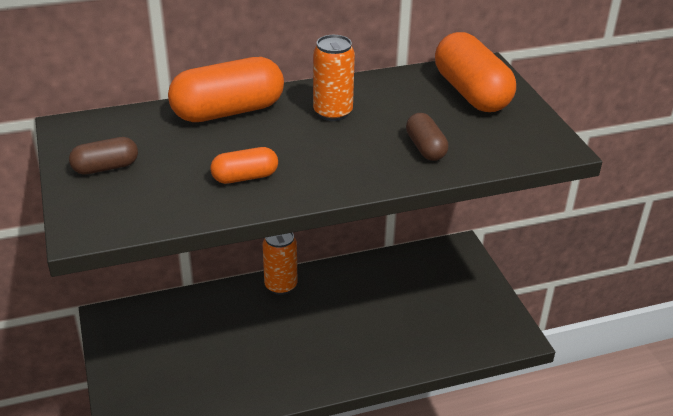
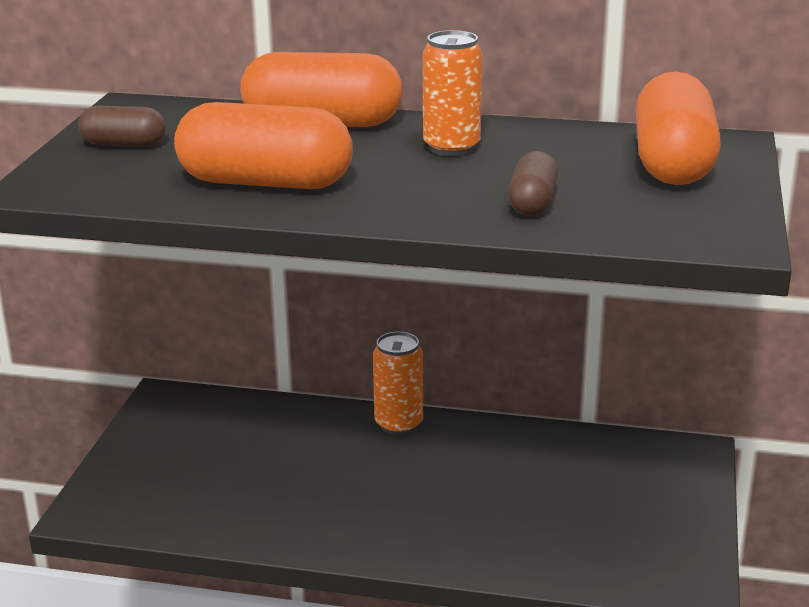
camera: 30 degrees right, 10 degrees down
(245, 177) = (265, 183): orange capsule -> orange capsule, size x1.91

